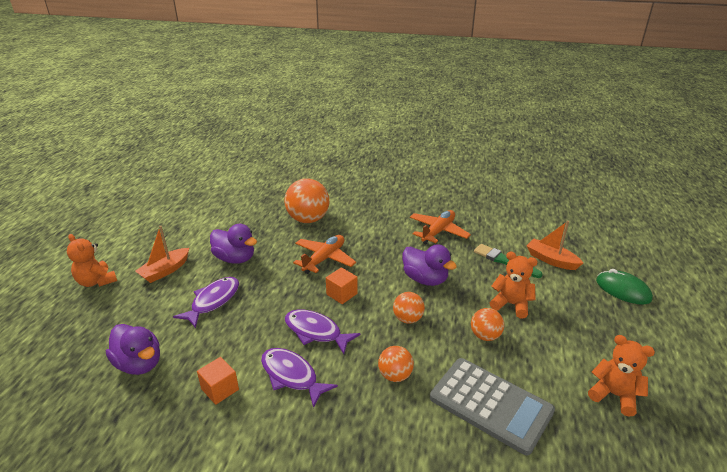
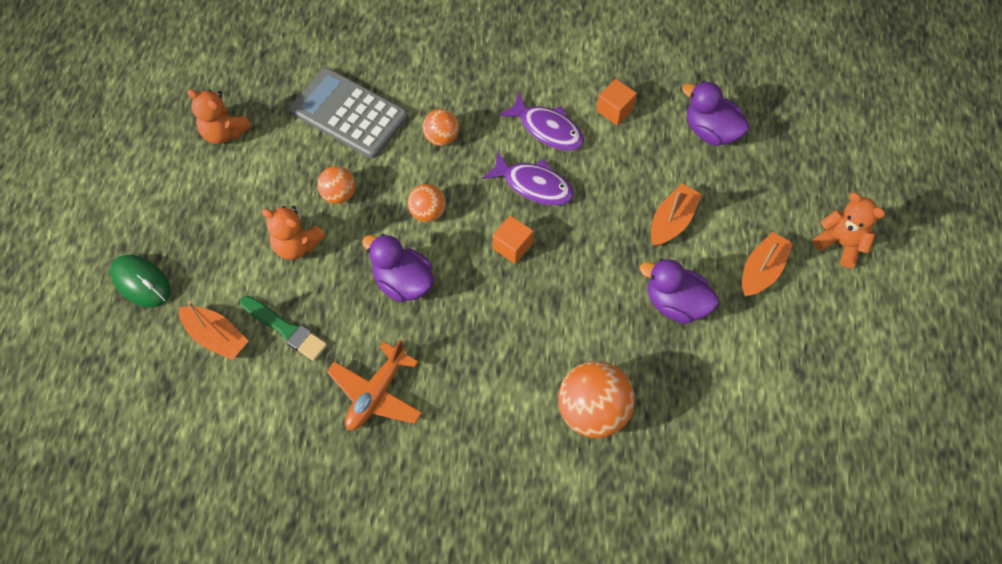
camera: 175 degrees right, 30 degrees up
(213, 301) = (672, 221): purple fish -> orange boat
(324, 259) = (547, 313): orange plane -> none

